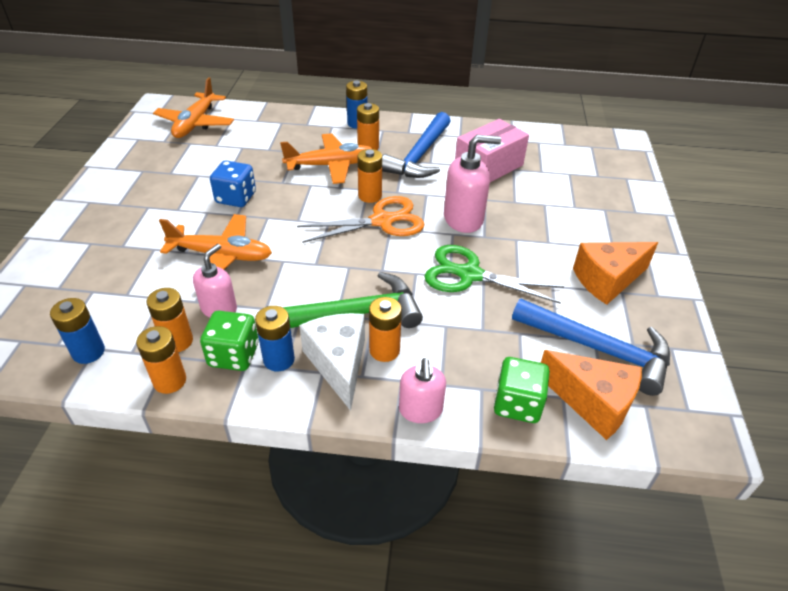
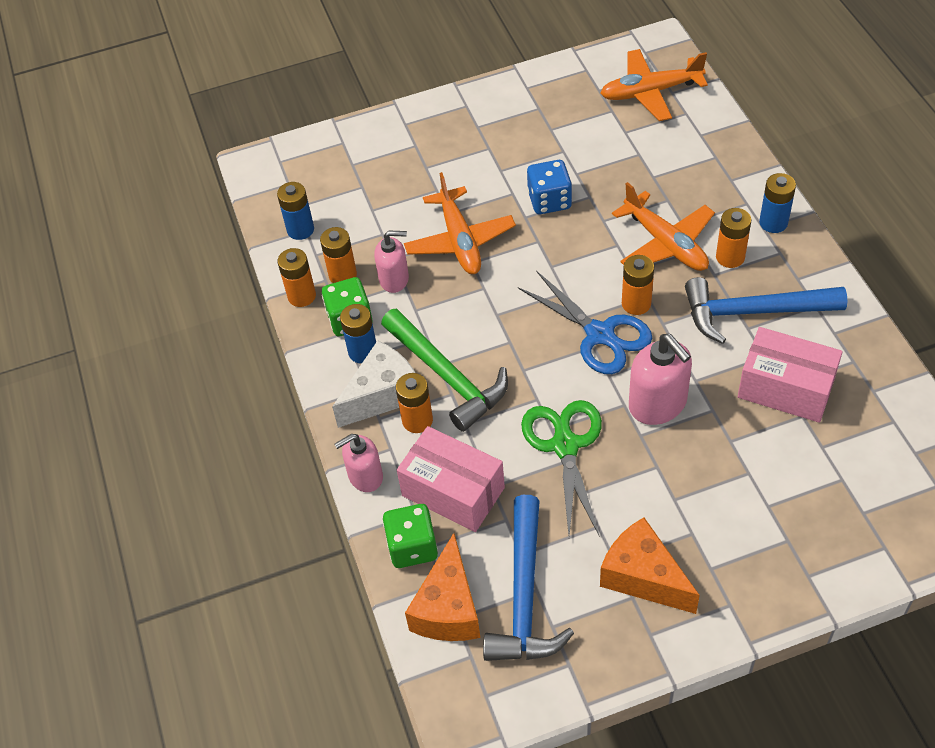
camera: 70 degrees right, 10 degrees up
(382, 221) = (600, 334): orange scissors -> blue scissors
(474, 355) = (453, 491): none -> pink box

